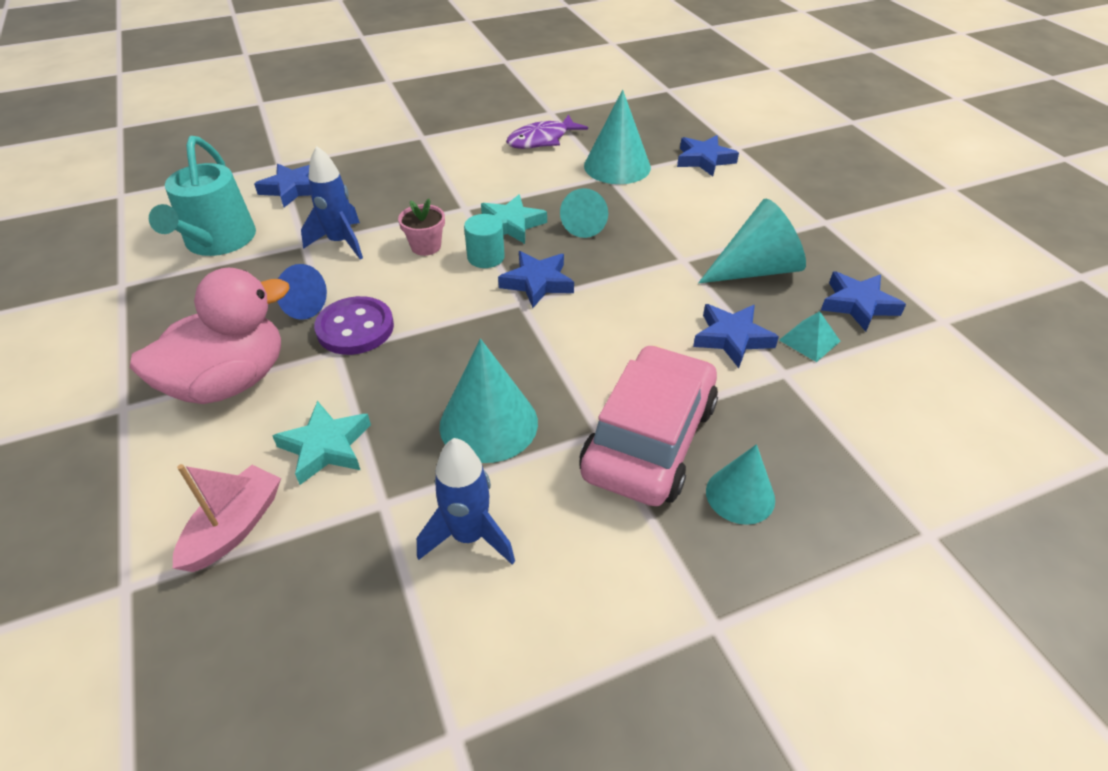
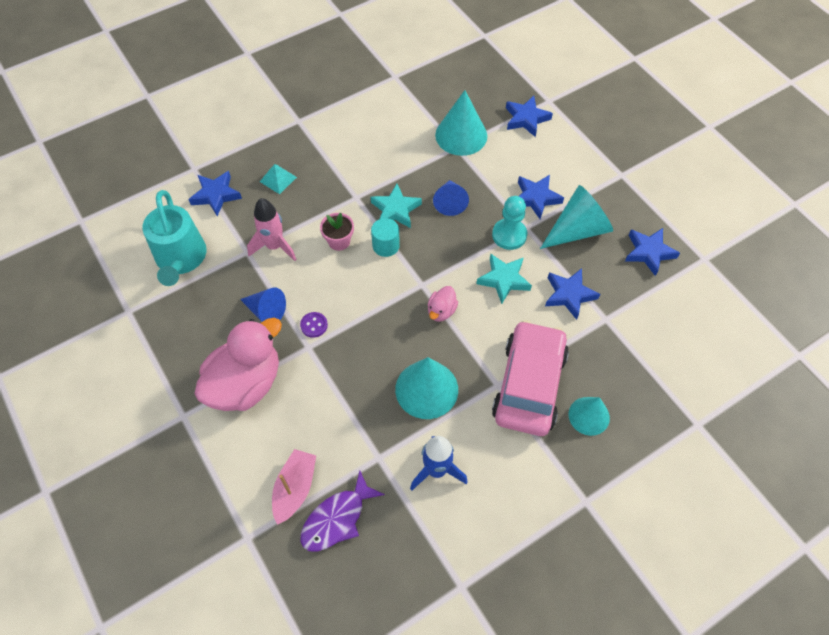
camera: 10 degrees left, 15 degrees up
(326, 447) = (329, 423): turquoise star -> turquoise star (504, 280)
(341, 242) = (274, 246): blue rocket -> pink rocket
(355, 328) = (314, 325): purple button -> purple button, size x0.51
(537, 283) = (429, 264): blue star -> blue star (536, 198)
(539, 334) = (441, 311): none -> pink duck
(542, 140) = (396, 112): purple fish -> purple fish (337, 518)
(585, 225) = (450, 202): turquoise cone -> blue cone
(657, 265) = (509, 235): none -> turquoise pawn
(809, 340) = (619, 289): turquoise pyramid -> turquoise pyramid (278, 179)

